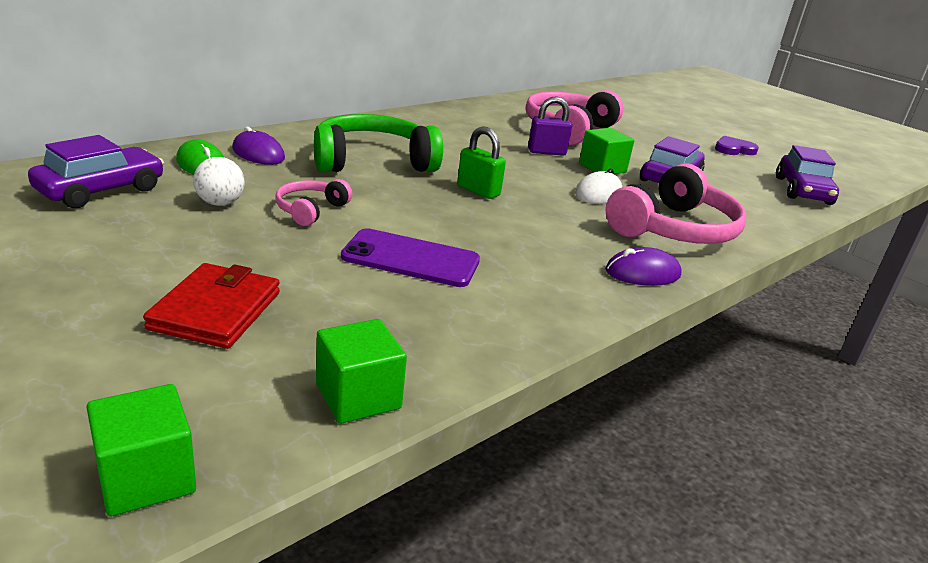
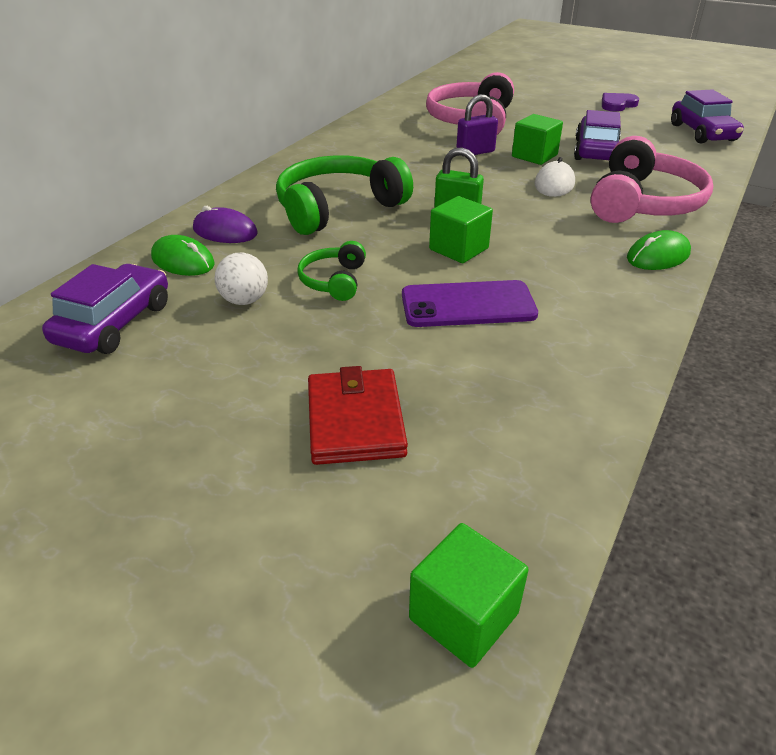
camera: 15 degrees left, 10 degrees up
(310, 210) = (334, 281): pink headphones -> green headphones
(358, 396) = (555, 462): green cube -> green cube (458, 249)
(642, 273) = (658, 256): purple mouse -> green mouse

